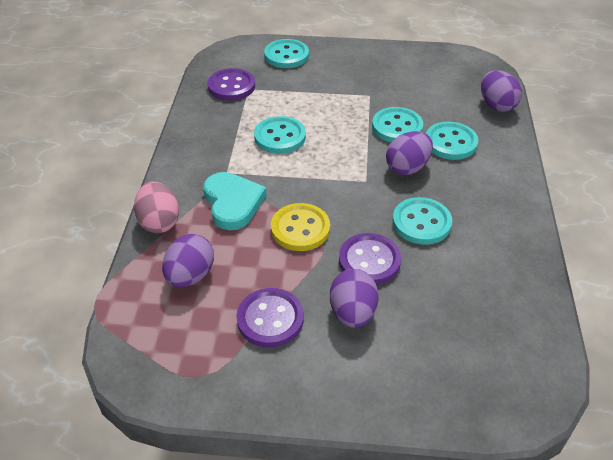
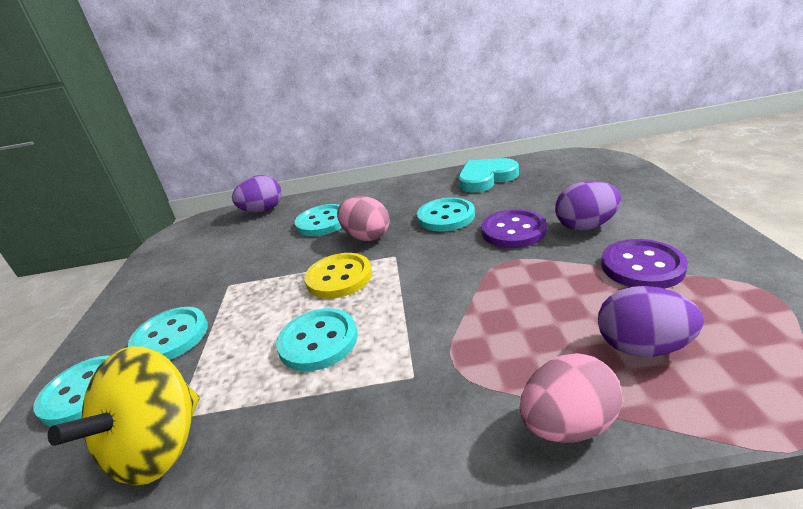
camera: 95 degrees left, 15 degrees down
(231, 86) = (159, 447): purple button -> yellow spinning top
(233, 203) = (478, 349): turquoise heart -> turquoise heart (486, 178)
(300, 229) = (495, 280): yellow button -> yellow button (339, 277)
(397, 127) = (296, 254): turquoise button -> turquoise button (170, 337)
(407, 167) = (366, 237): purple egg -> pink egg

